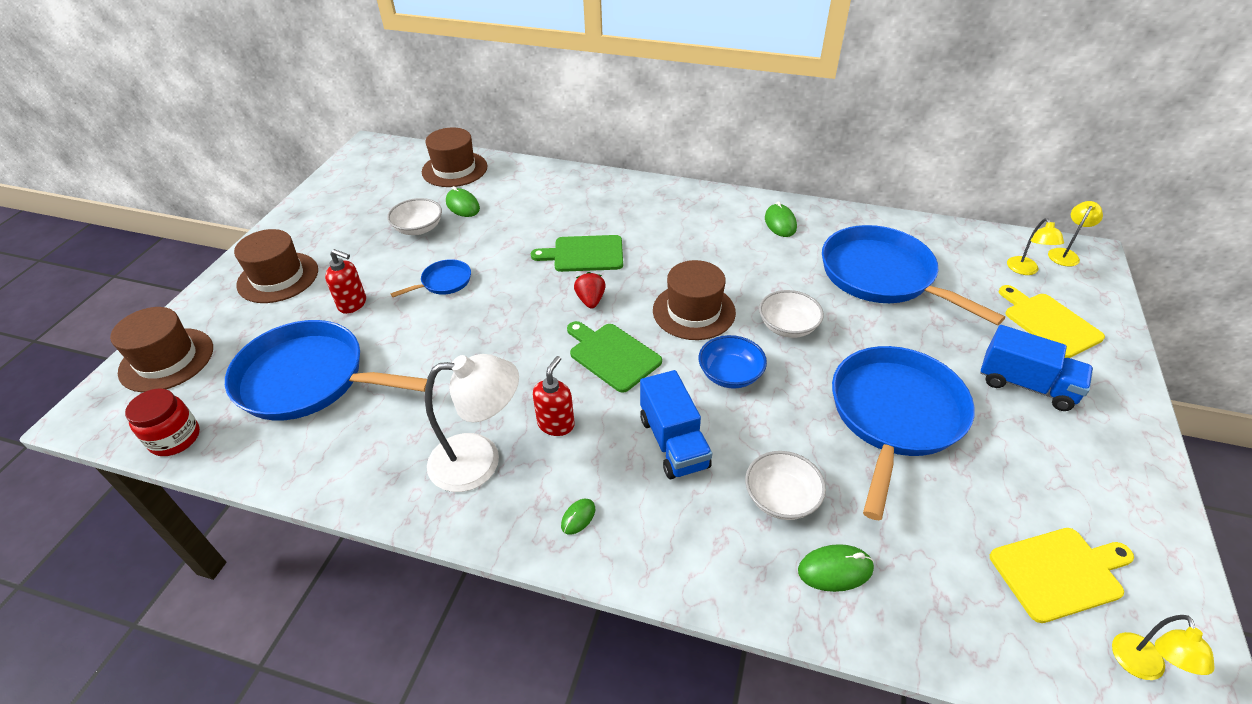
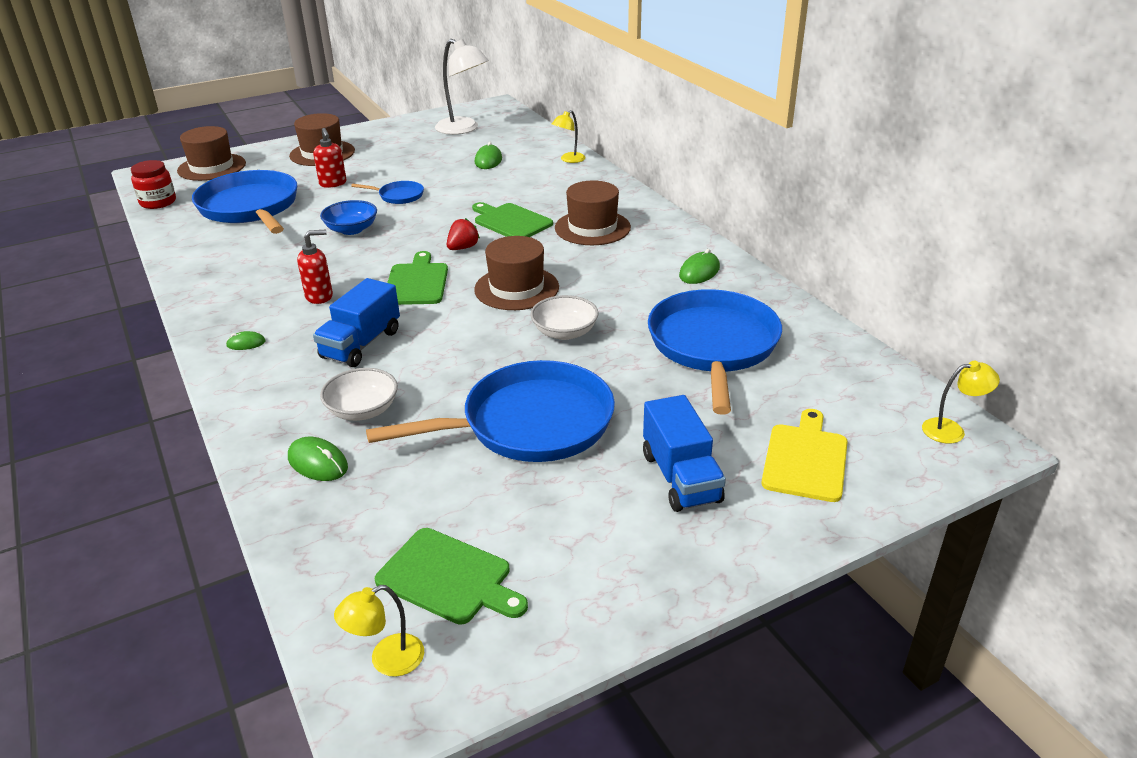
camera: 45 degrees right, 10 degrees down
(418, 228) = (438, 161): white bowl -> none
(454, 169) = (523, 138): brown hat -> brown hat (592, 228)
(480, 460) = (253, 289): white lamp -> white lamp (463, 129)
(730, 374) = (467, 334): blue bowl -> blue bowl (351, 229)
(1025, 270) = (871, 416): yellow lamp -> yellow lamp (569, 160)
(1060, 572) = (448, 578): yellow cutting board -> green cutting board

